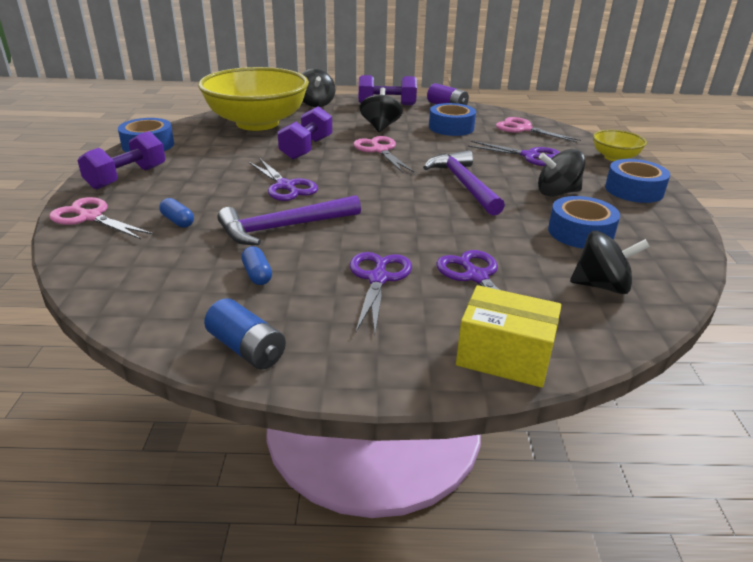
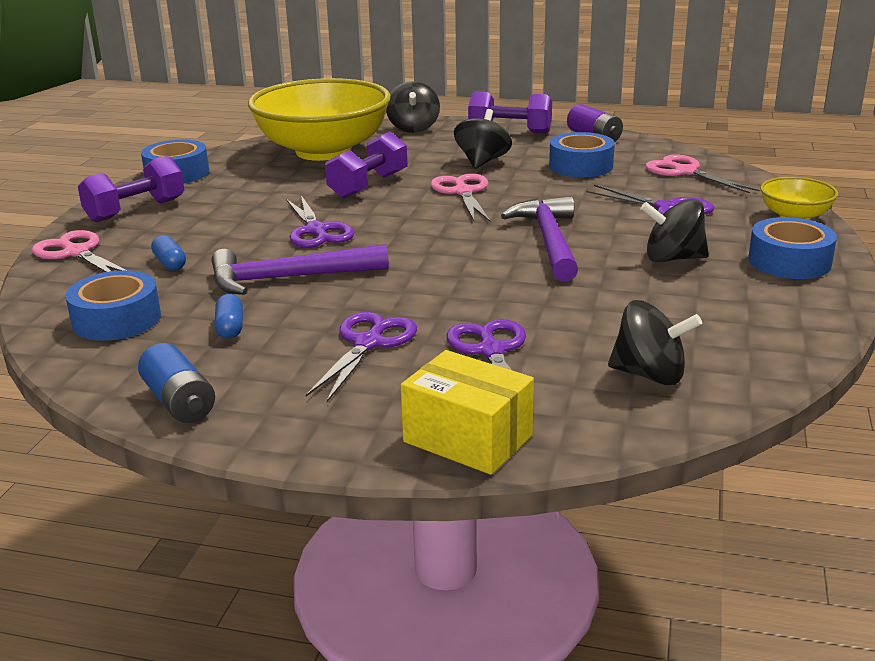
camera: 15 degrees right, 5 degrees down
(580, 232) = (669, 310): blue tape -> blue tape (116, 319)

